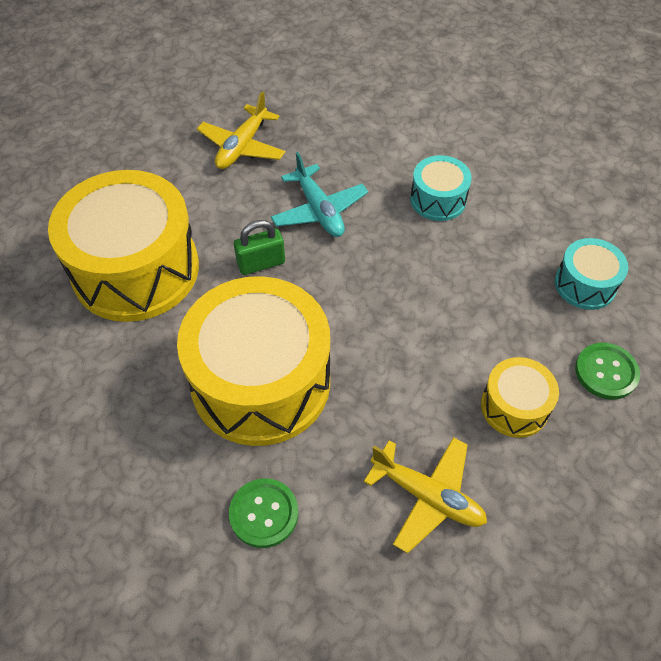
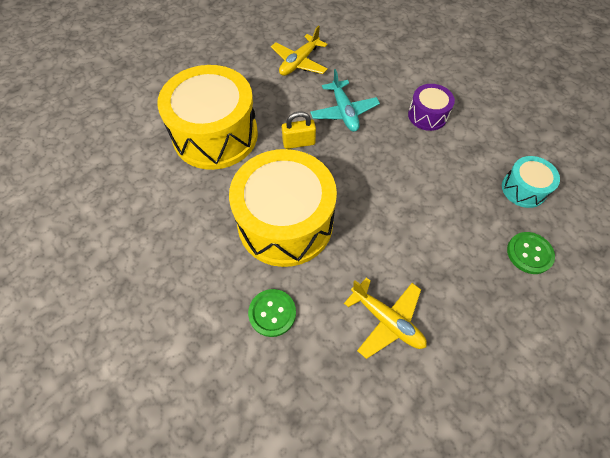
camera: 10 degrees right, 5 degrees up
(261, 263) = (299, 143): green padlock -> yellow padlock
(438, 199) = (427, 115): turquoise drum -> purple drum
(514, 406) = (459, 267): yellow drum -> none

